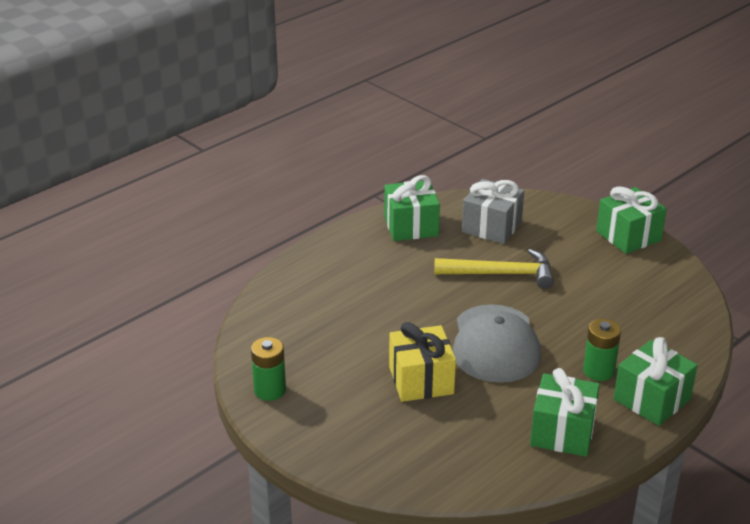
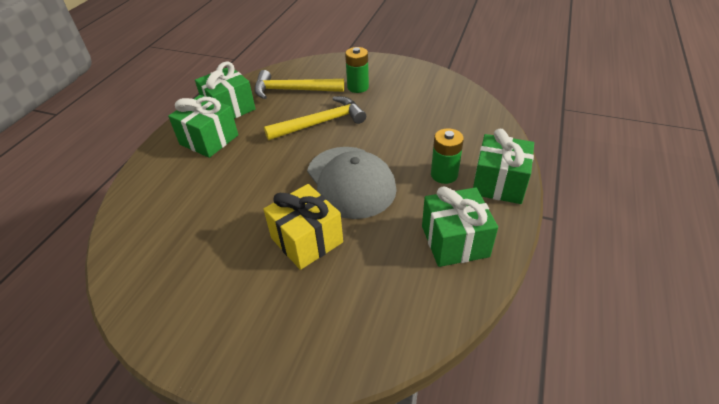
camera: 25 degrees left, 10 degrees up
(270, 390) = (162, 312): green battery -> green battery (358, 87)
(491, 227) = (293, 90): grey gift -> yellow hammer
(628, 236) = (393, 68): green gift -> green gift (209, 140)

